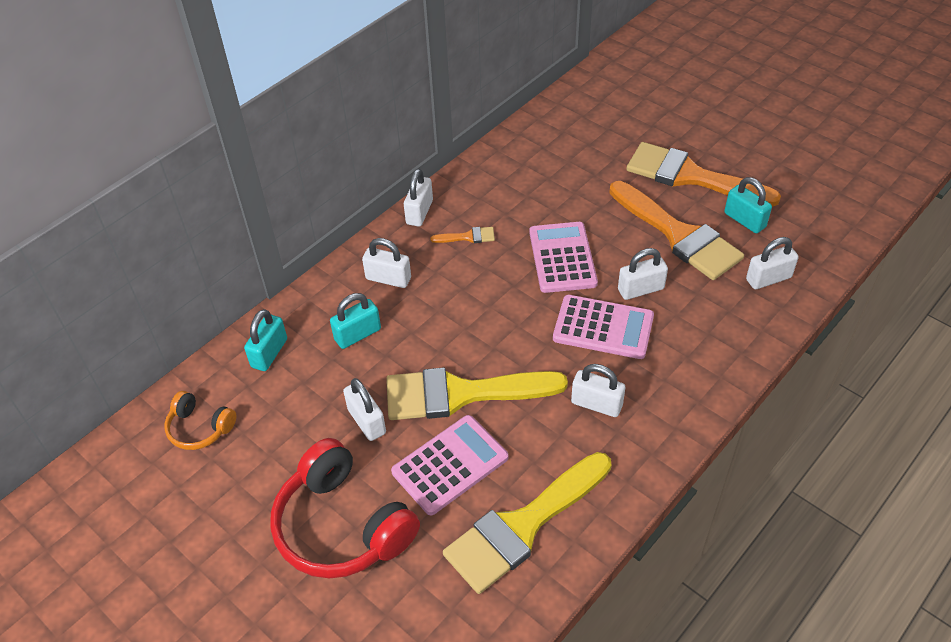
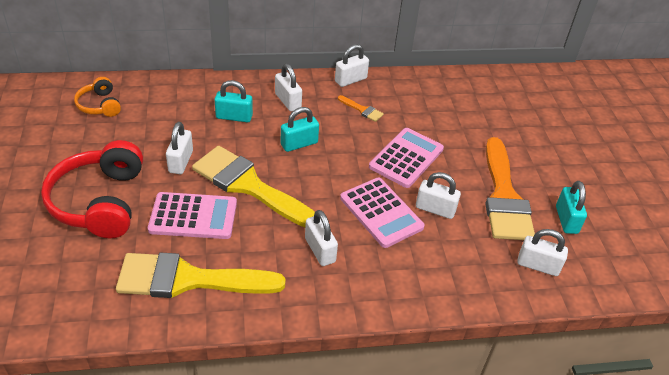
camera: 35 degrees right, 5 degrees down
(269, 353) = (178, 95): turquoise padlock -> turquoise padlock (299, 144)
(690, 176) = (559, 170): orange brush -> none

